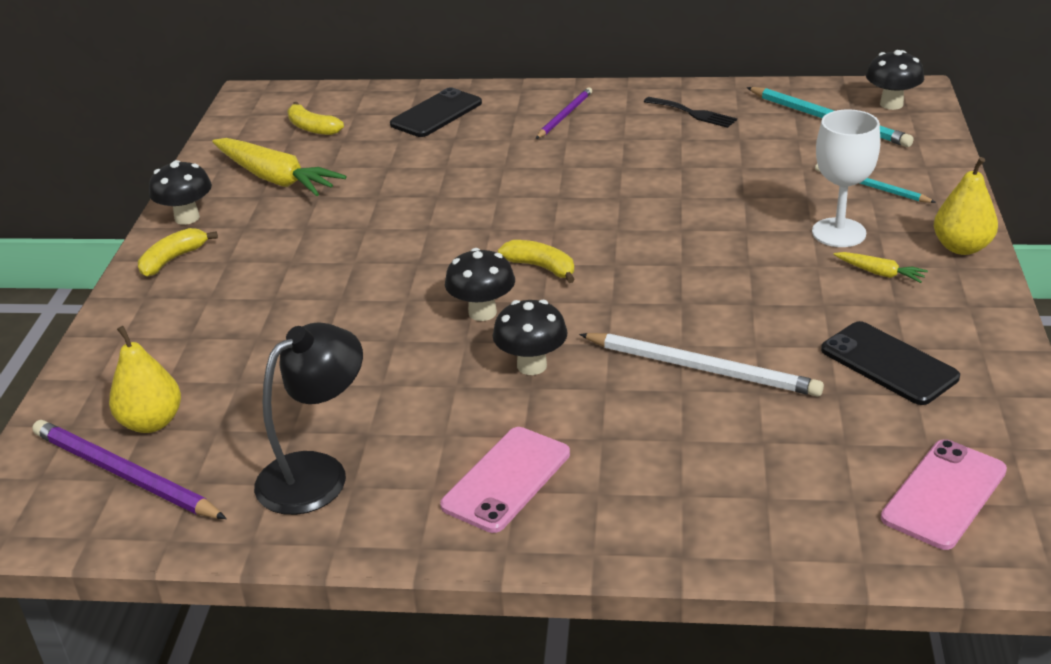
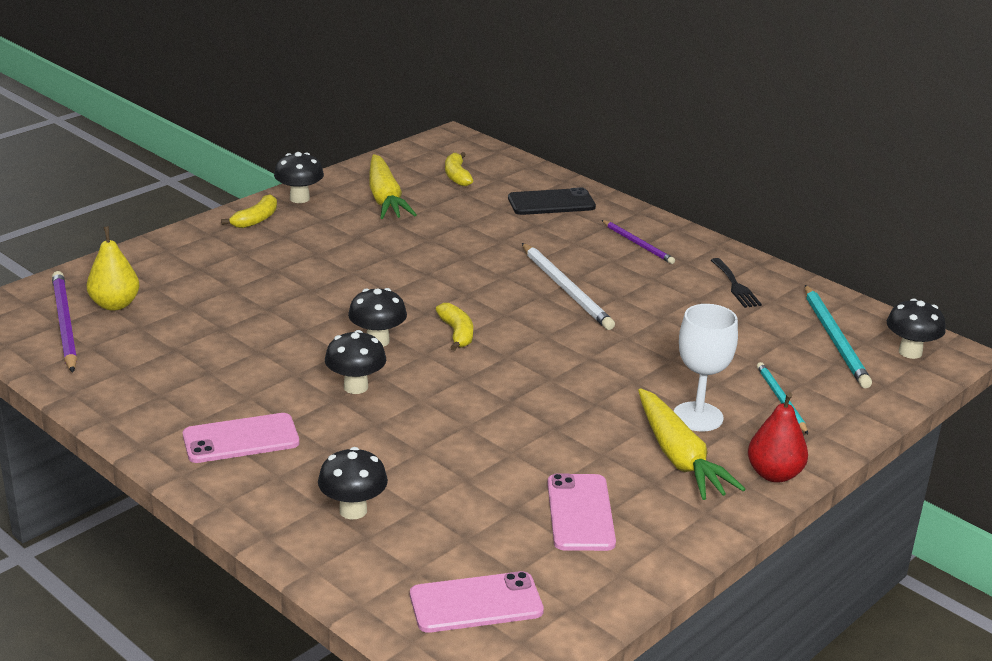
camera: 35 degrees right, 5 degrees down
(173, 259) = (256, 220): yellow banana -> yellow banana turned 135 degrees clockwise
(317, 473) = (153, 377): black lamp -> none
(565, 115) = (638, 244): purple pencil -> purple pencil turned 75 degrees clockwise
(702, 368) = (454, 446): white pencil -> white pencil (566, 289)
(716, 480) = (353, 510): none -> black mushroom
(880, 273) = (679, 457): yellow carrot -> yellow carrot, size x2.15
(888, 364) = (580, 513): black phone -> pink phone
(961, 247) = (774, 474): yellow pear -> red pear

